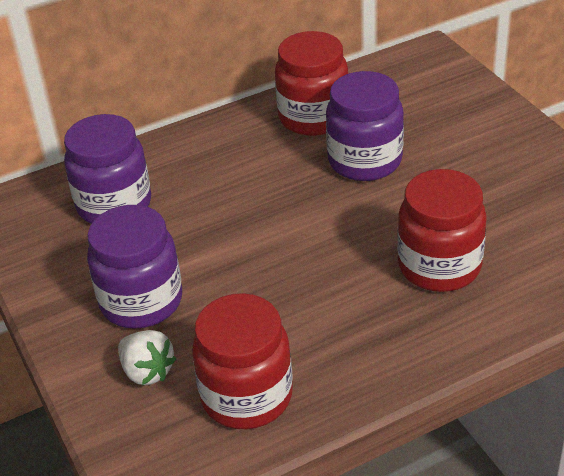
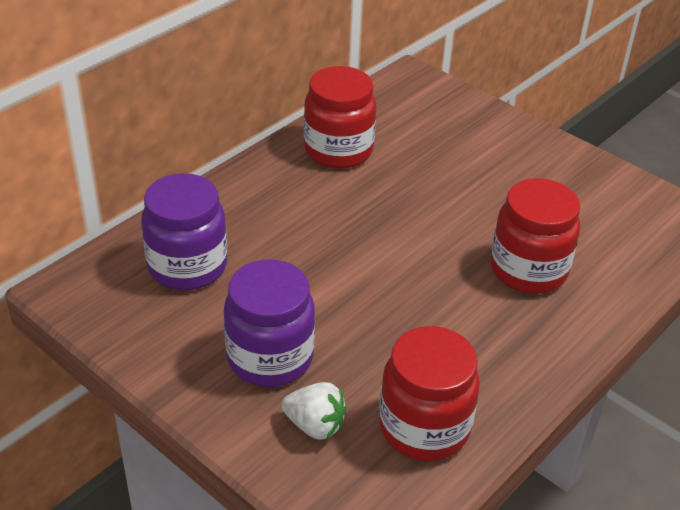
camera: 25 degrees left, 0 degrees up
(364, 161) = (409, 184): purple jar -> none

